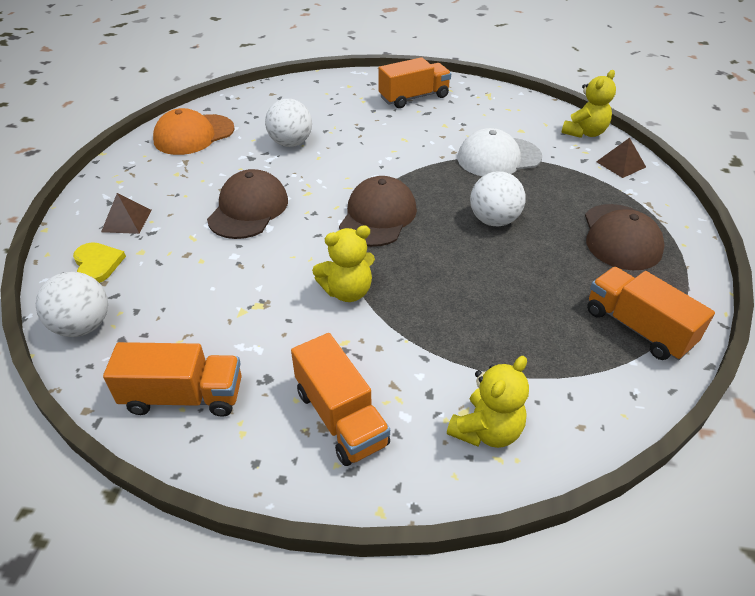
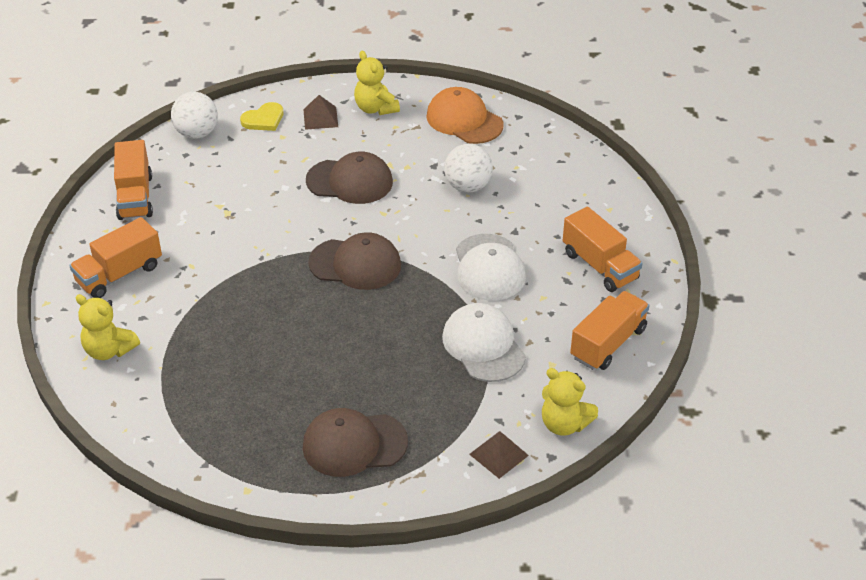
camera: 80 degrees right, 0 degrees up
(347, 291) = (248, 259): yellow teddy bear -> yellow teddy bear (375, 108)
(403, 145) = (489, 268): none -> white cap
(494, 220) = (364, 346): white ball -> none
(637, 328) = (222, 446): orange truck -> orange truck (608, 343)

